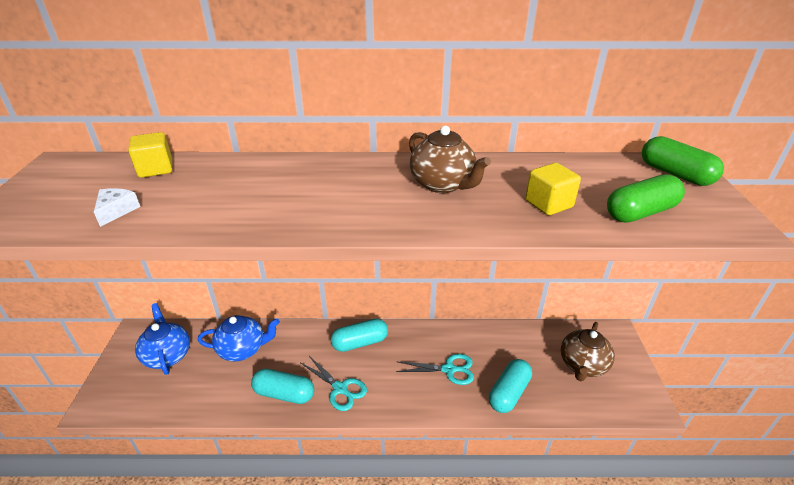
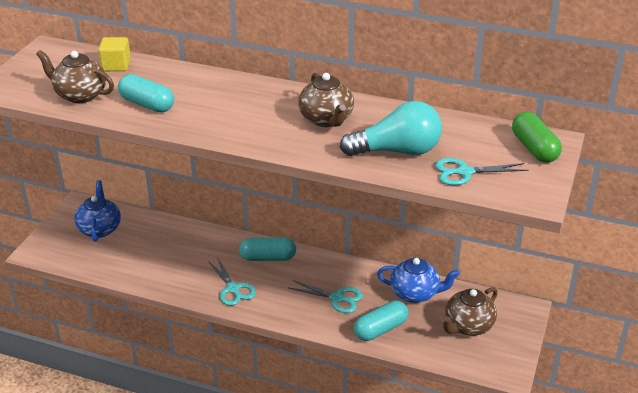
camera: 20 degrees right, 0 degrees up
(116, 211) = (80, 95): white cheese -> brown teapot
(243, 349) = (163, 239): blue teapot -> blue teapot (415, 293)
(284, 394) = (184, 281): turquoise capsule -> turquoise capsule (147, 104)
(548, 204) = (397, 151): yellow cube -> turquoise light bulb
(640, 213) = (464, 172): green capsule -> turquoise scissors

